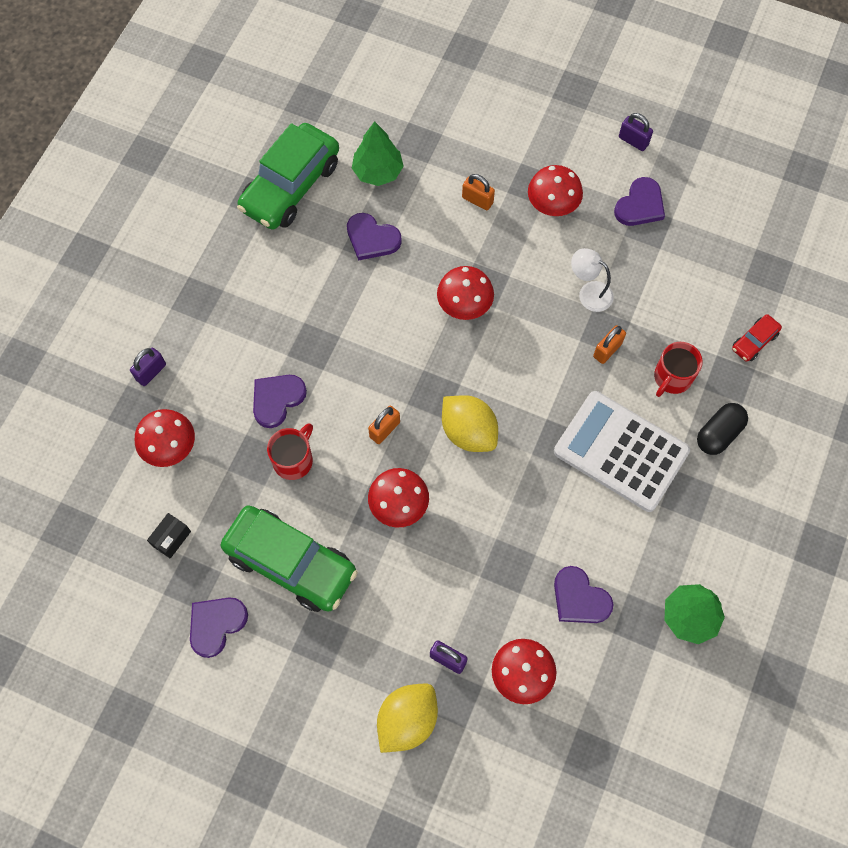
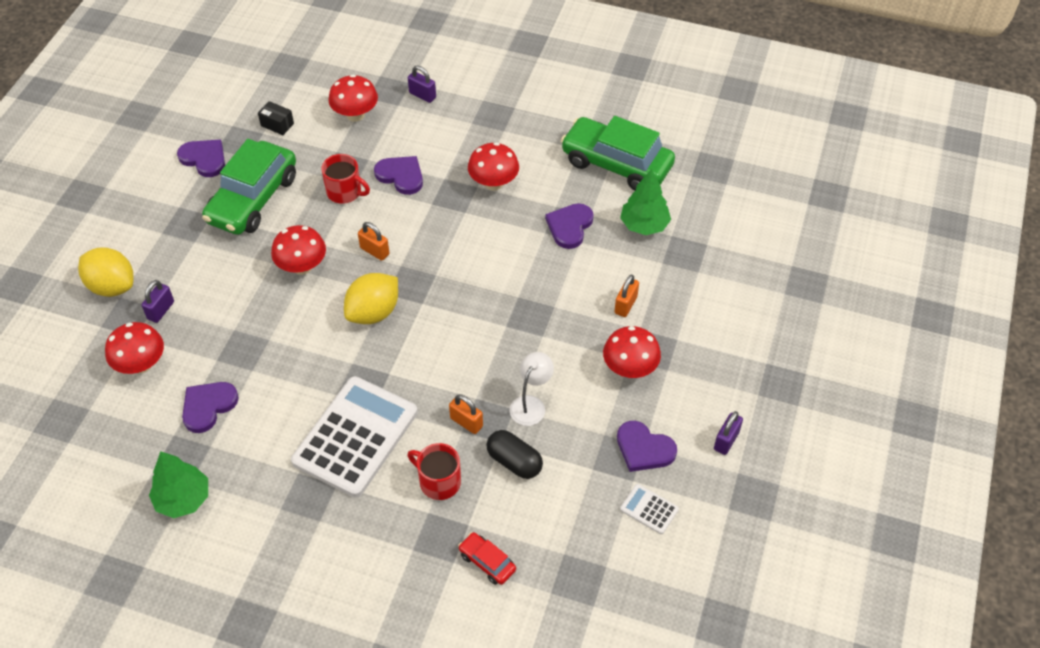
camera: 85 degrees right, 15 degrees down
(464, 306) = (505, 301): red mushroom -> red mushroom (493, 183)
(701, 209) = (649, 509): none -> white calculator
(718, 434) = (376, 525): black capsule -> black capsule (514, 461)

